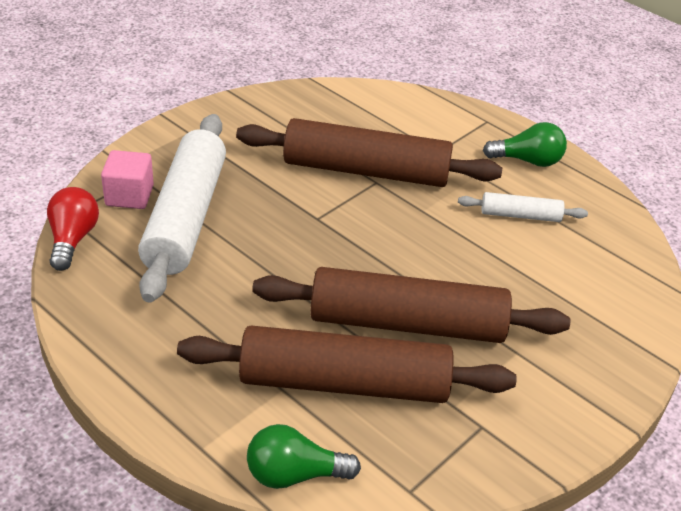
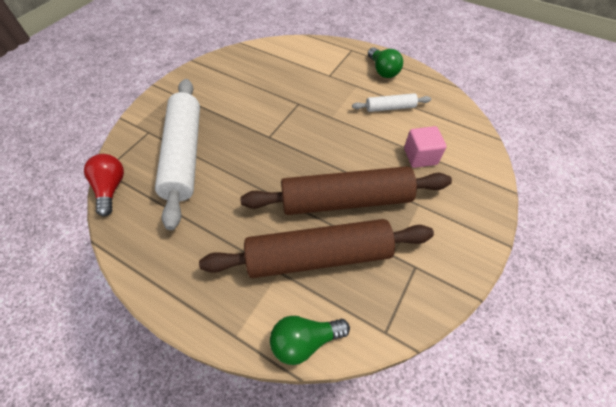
camera: 10 degrees left, 15 degrees up
(129, 196) = (144, 147): pink cube -> pink cube (420, 156)
(365, 171) = (290, 97): brown rolling pin -> none
(528, 161) = (383, 71): green light bulb -> green light bulb turned 75 degrees clockwise

